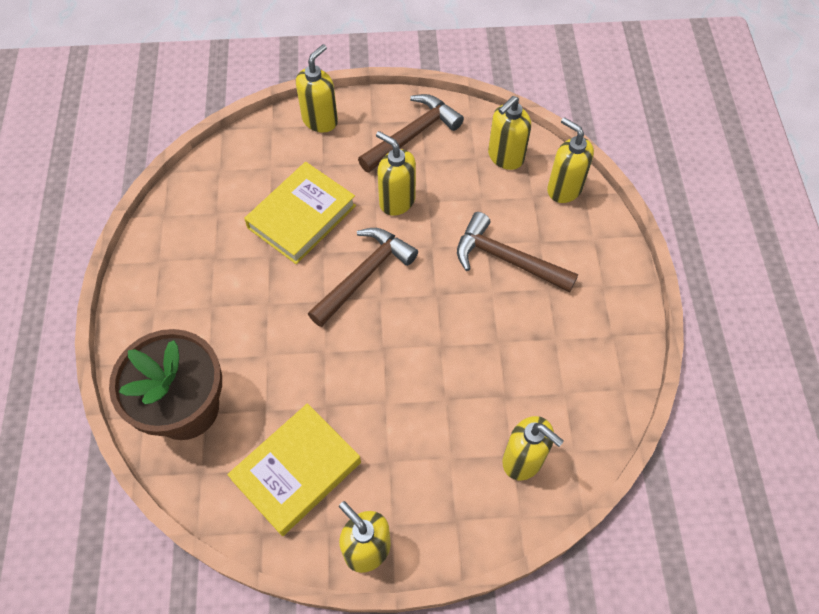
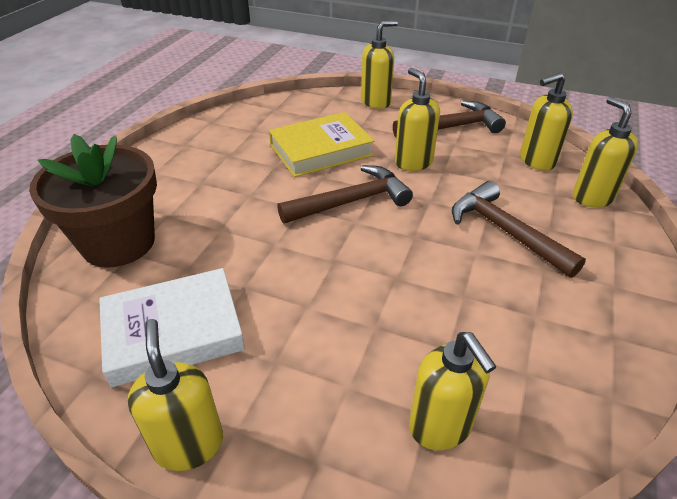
camera: 25 degrees right, 20 degrees down
(296, 471) = (174, 331): yellow book -> white book

